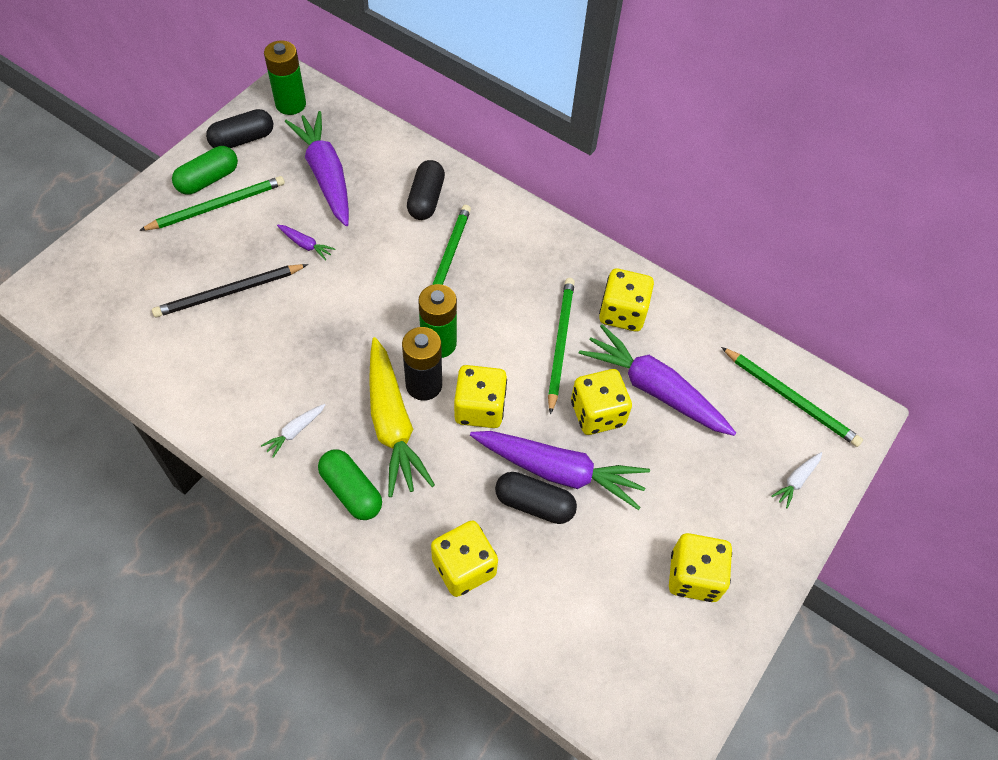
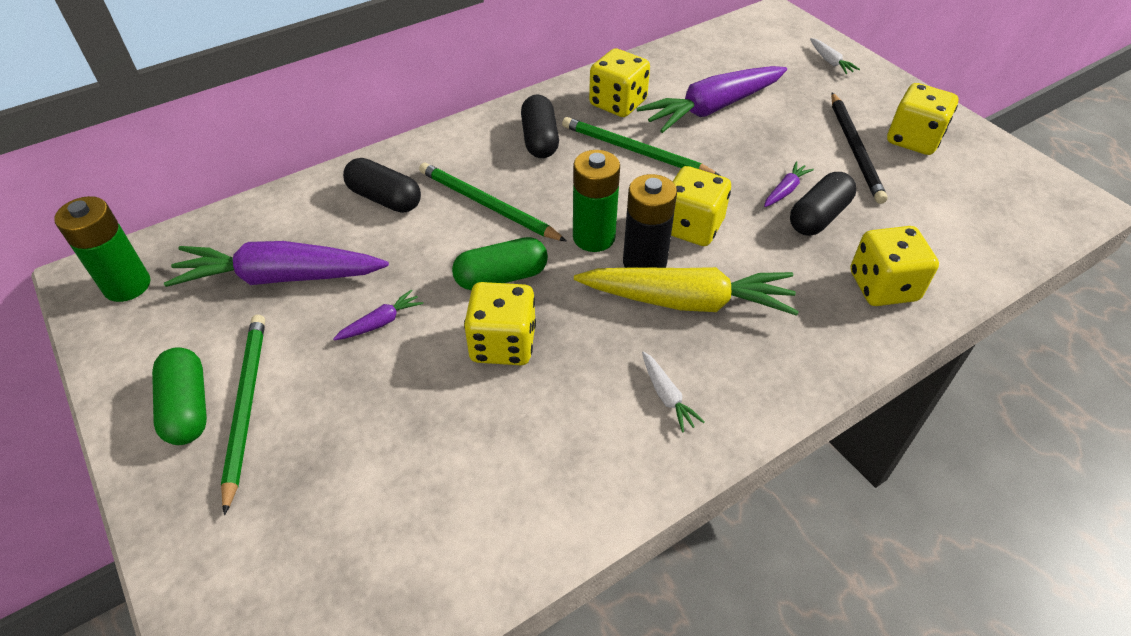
camera: 65 degrees left, 10 degrees down
(229, 292) = (410, 423): black pencil -> black pencil (855, 150)
(243, 140) = (145, 351): black capsule -> black capsule (540, 139)
(351, 491) = (767, 359): green capsule -> green capsule (501, 277)
(559, 471) = (785, 190): purple carrot -> purple carrot, size x0.42
(597, 413) = (727, 149): yellow dice -> yellow dice (503, 344)
(791, 399) = (749, 41): green pencil -> none

